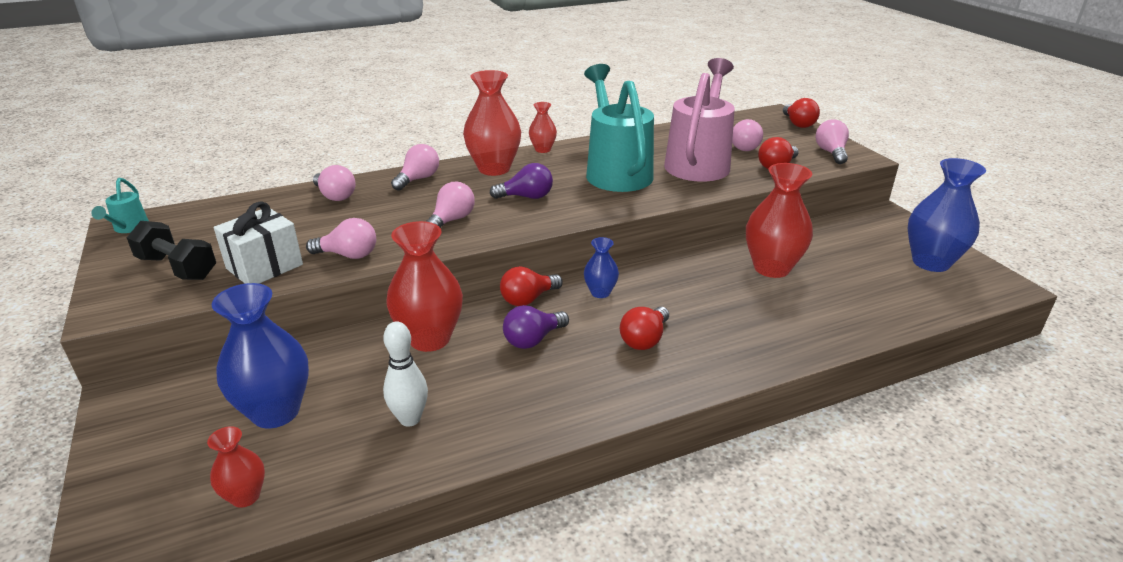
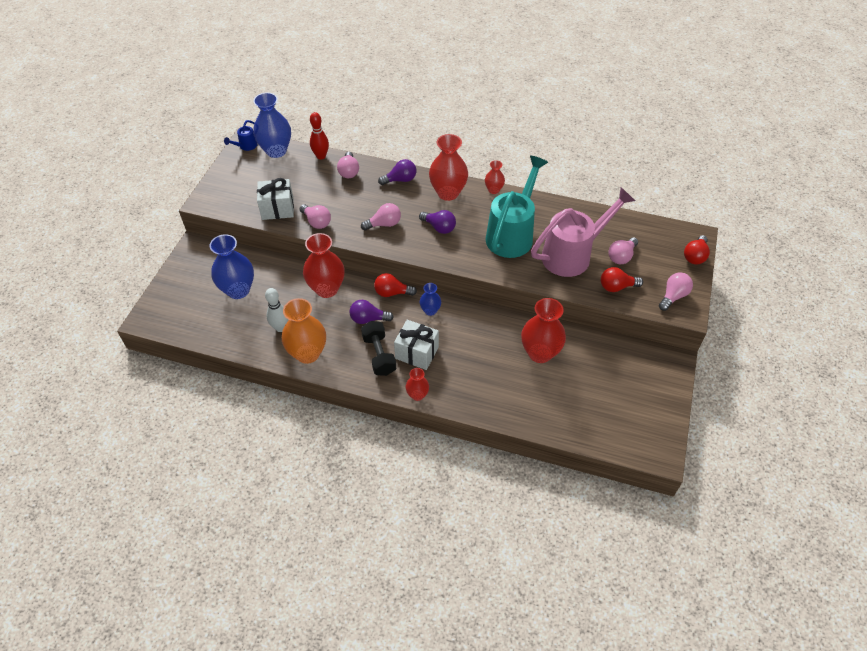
camera: 40 degrees right, 20 degrees up
(129, 228) = (246, 146): turquoise watering can -> blue watering can
(177, 268) = (245, 188): black dumbbell -> black dumbbell (379, 355)
(245, 496) = (200, 324): red vase -> red vase (417, 395)
(273, 197) = (321, 156): none -> red bowling pin
(418, 179) = (400, 180): pink light bulb -> purple light bulb
(495, 425) = (308, 353): none -> orange vase
(644, 339) = (417, 353): red light bulb -> white gift
(930, 262) = (641, 411): blue vase -> blue vase (276, 151)

